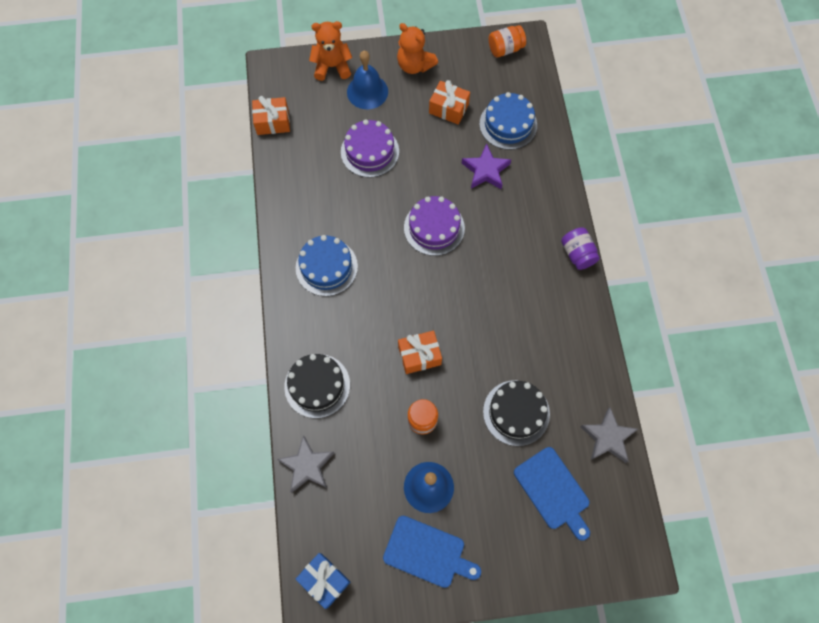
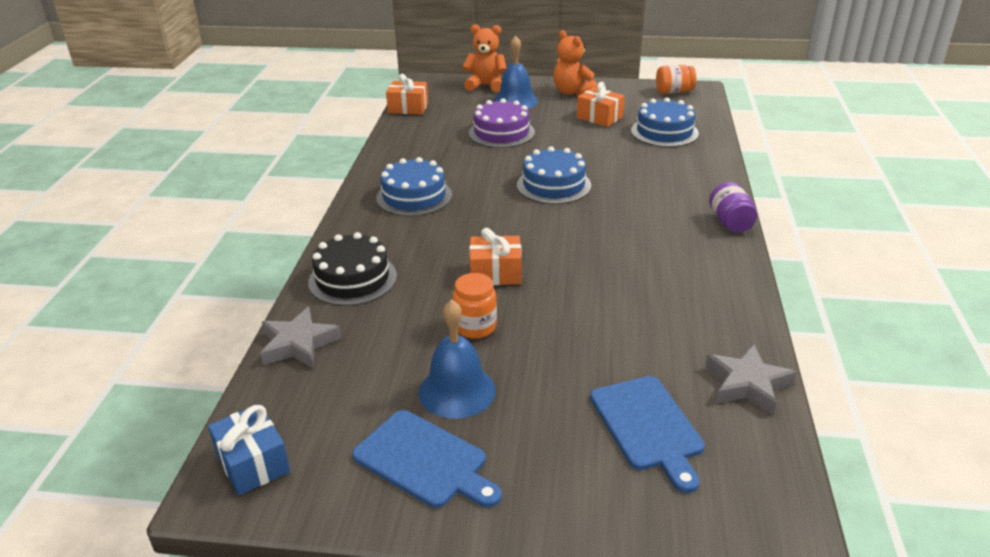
camera: 15 degrees right, 35 degrees down
(434, 228) = (553, 185): purple cake -> blue cake
(485, 170) = (629, 156): purple star -> none
(516, 412) = (611, 340): black cake -> none

